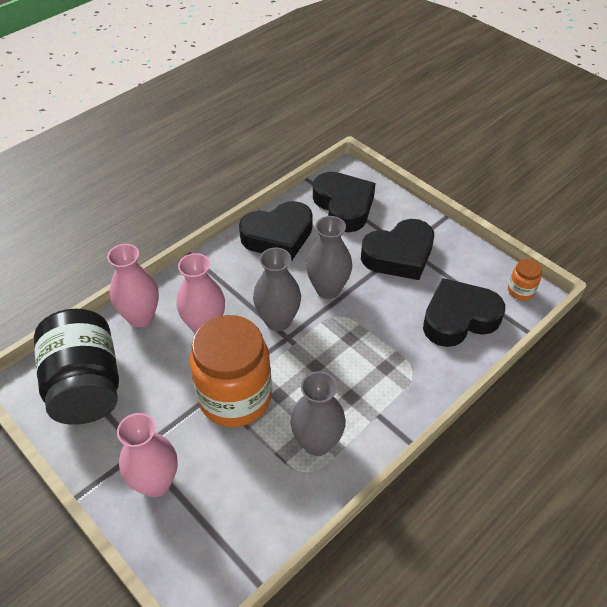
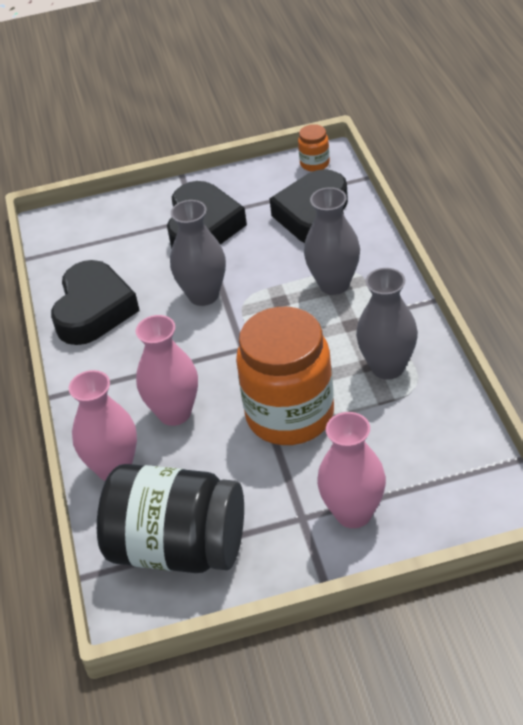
camera: 55 degrees left, 5 degrees down
(278, 321) = (214, 348): grey vase -> grey vase (334, 284)
(344, 206) = (97, 243): black heart -> none

